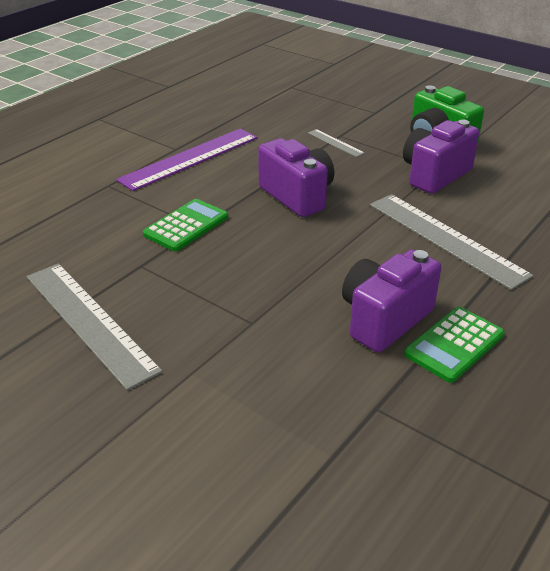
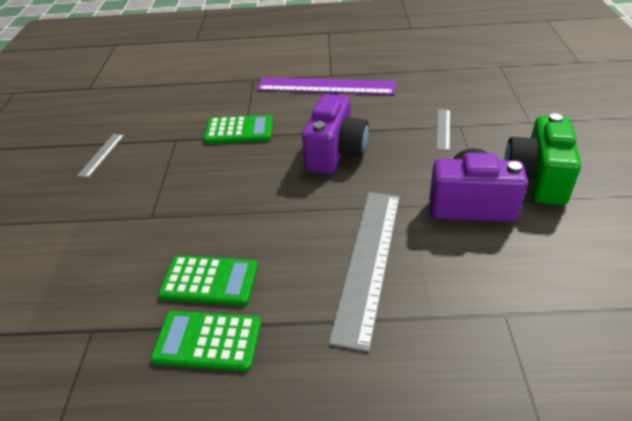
camera: 55 degrees right, 5 degrees up
(89, 321) = (101, 155): grey ruler -> grey ruler, size x0.45
(384, 319) = (209, 281): purple camera -> green calculator

